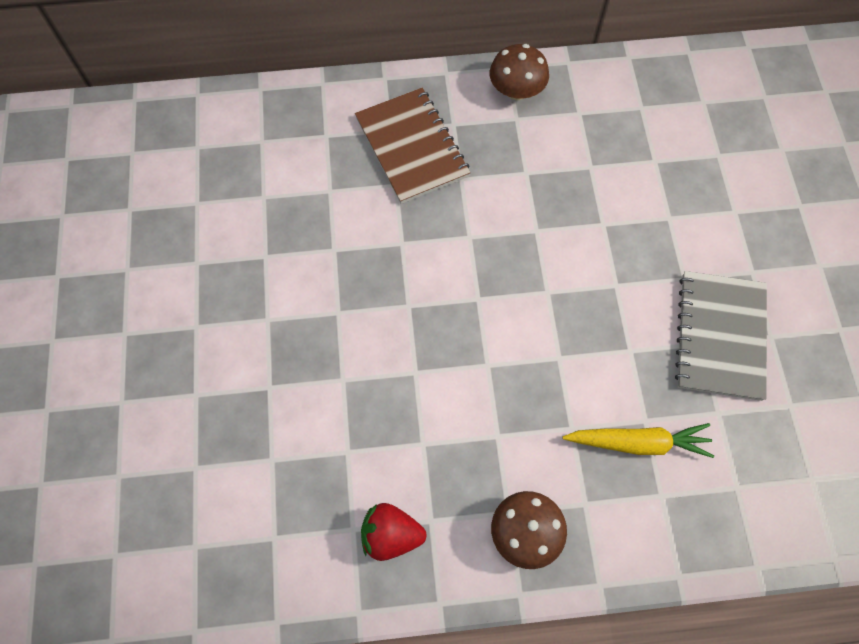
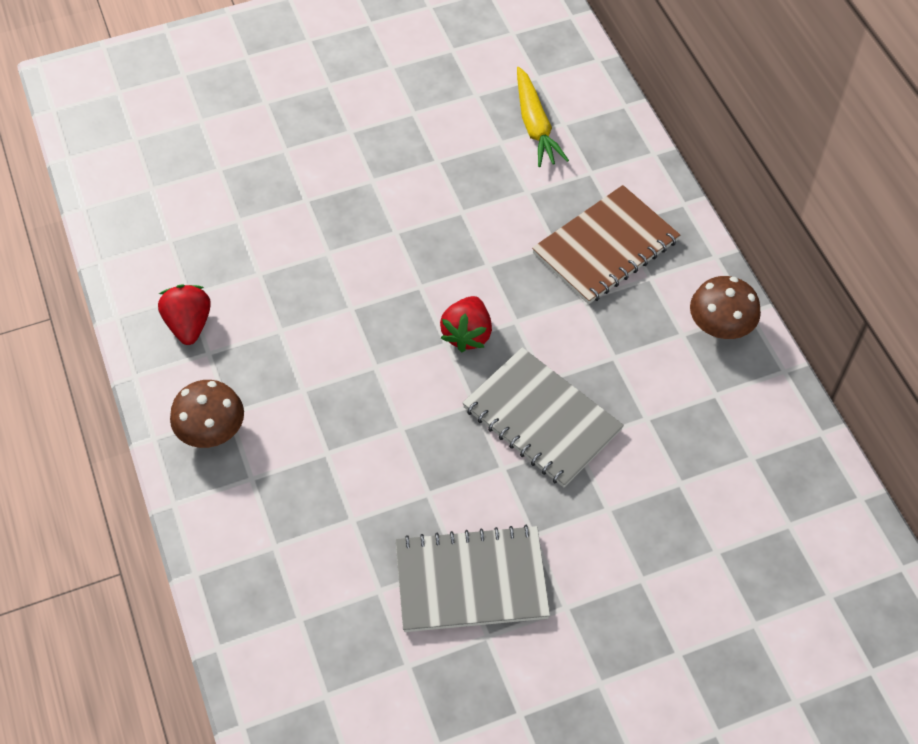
camera: 75 degrees right, 10 degrees down
(473, 279) = (467, 334): none -> red strawberry
(575, 243) = (541, 419): none -> grey notebook
(638, 443) = (326, 516): yellow carrot -> yellow carrot (535, 125)

